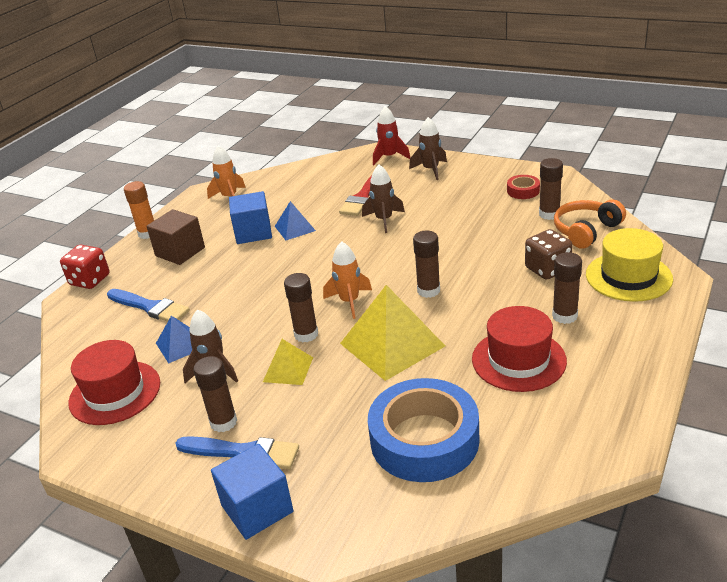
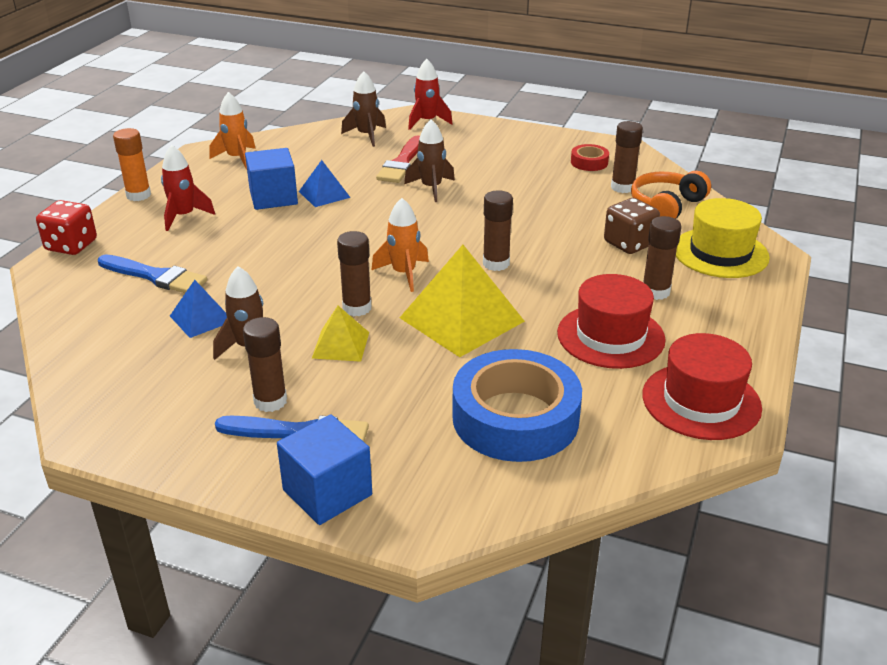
camera: 10 degrees left, 0 degrees up
(115, 392) = (126, 369): red hat -> red hat (701, 401)
(180, 252) = (184, 216): brown cube -> red rocket
(431, 170) = (478, 137): brown rocket -> brown rocket (366, 135)

